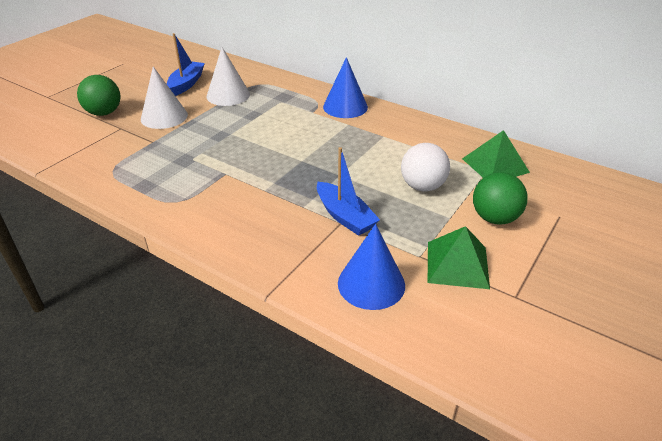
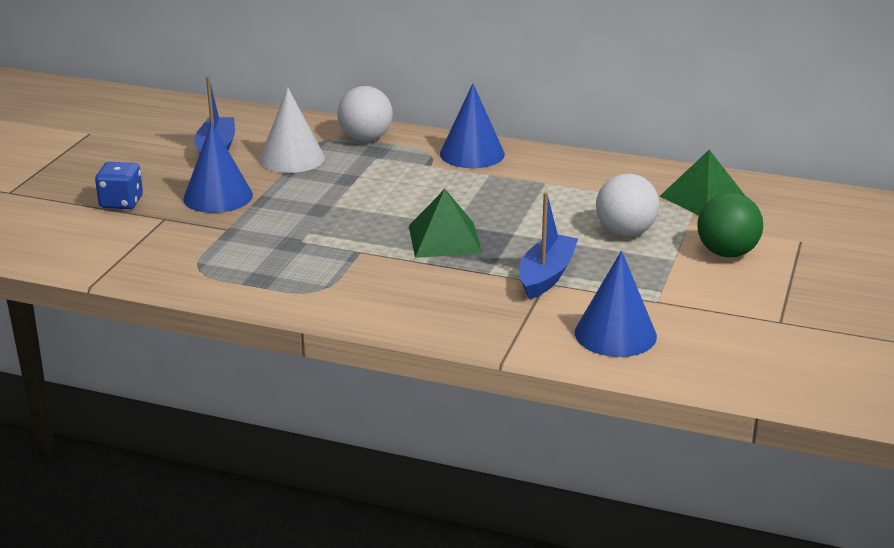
camera: 15 degrees left, 10 degrees down
(104, 113) = (121, 202): green ball -> blue dice
(164, 117) = (218, 197): white cone -> blue cone
(283, 87) = (365, 138): none -> white ball
(344, 216) = (546, 276): blue boat -> blue boat turned 105 degrees counterclockwise
(457, 264) = (704, 302): green pyramid -> green pyramid (444, 239)

